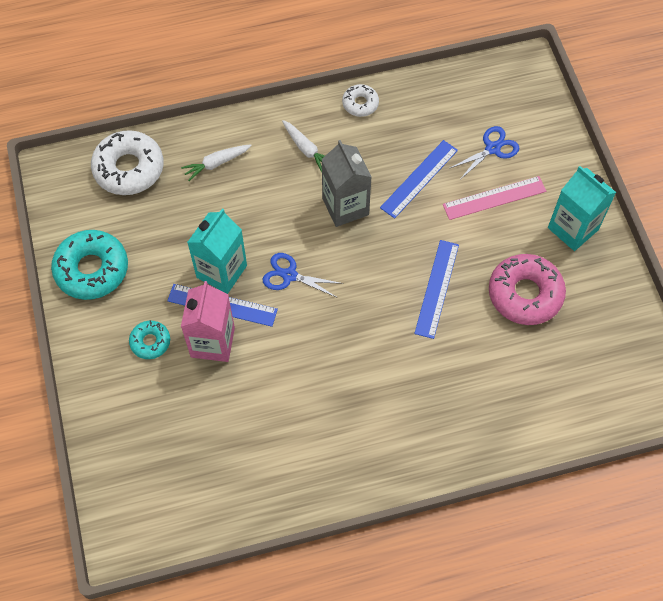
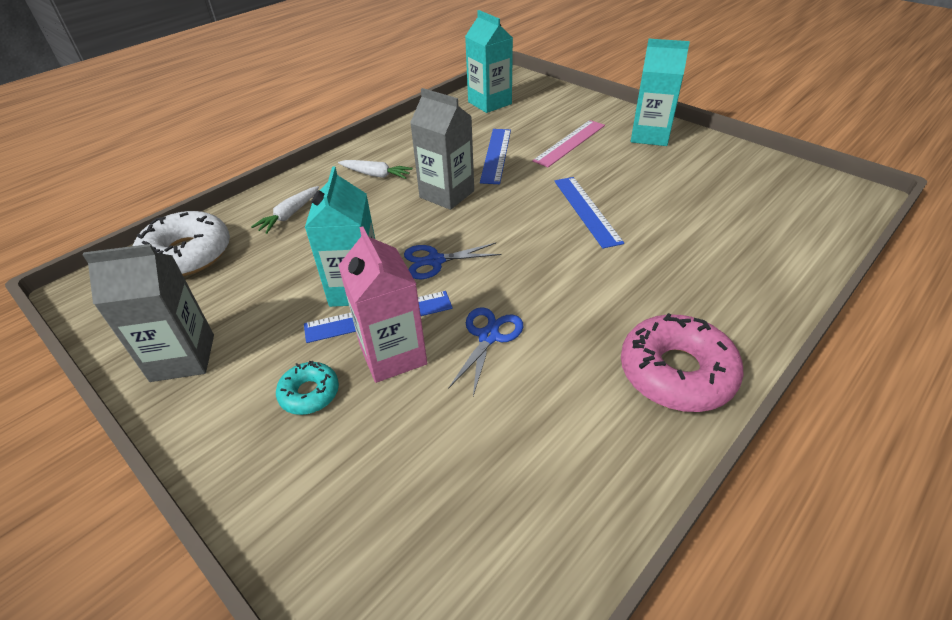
camera: 30 degrees left, 20 degrees down
(92, 269) = (183, 358): turquoise donut -> grey carton
(360, 104) = (402, 135): white donut -> none
(471, 96) = (489, 103): none -> turquoise carton
(492, 148) = (537, 120): blue scissors -> blue scissors (488, 336)
(525, 294) = (663, 183): pink donut -> pink donut (676, 372)

